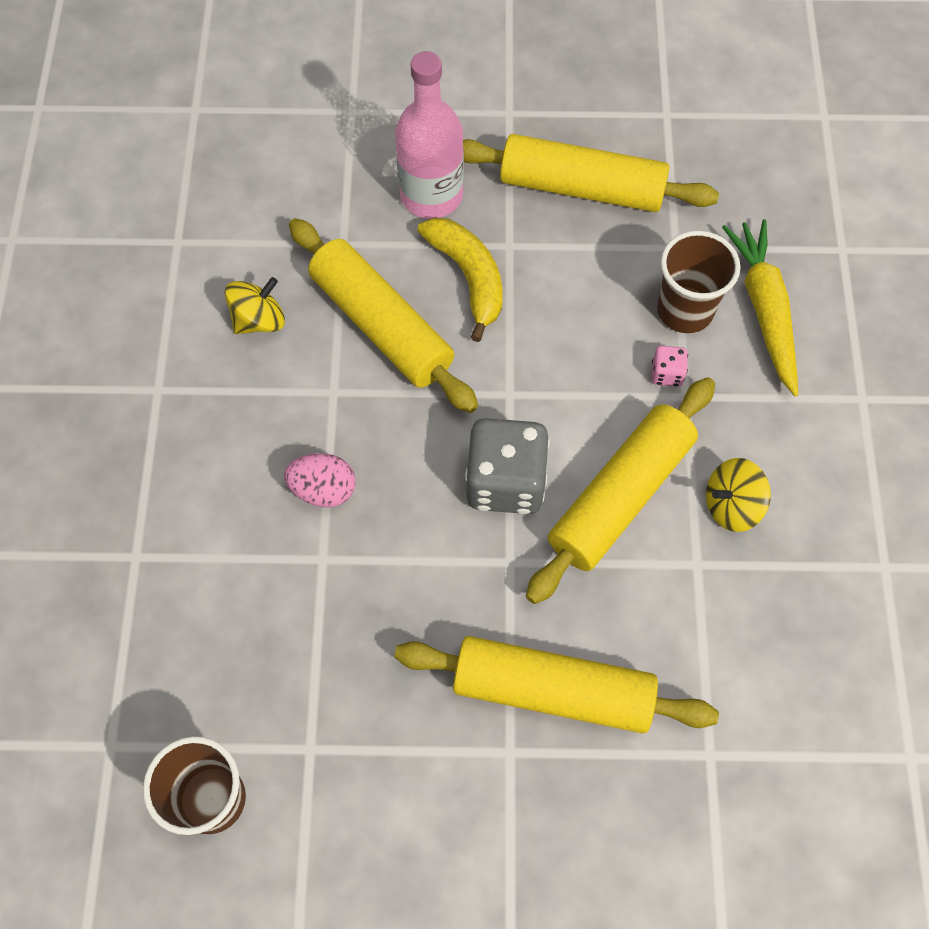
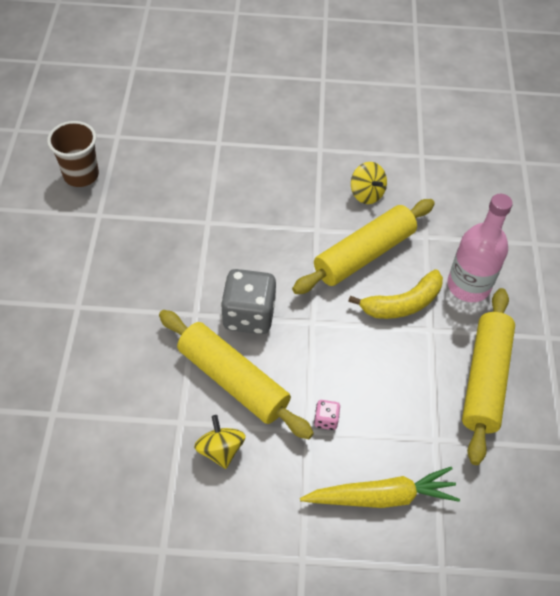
camera: 90 degrees right, 10 degrees down
(323, 490) = (251, 223): pink egg -> none
(552, 690) = (109, 331): yellow rolling pin -> none
(685, 310) = (379, 438): brown cup -> none

